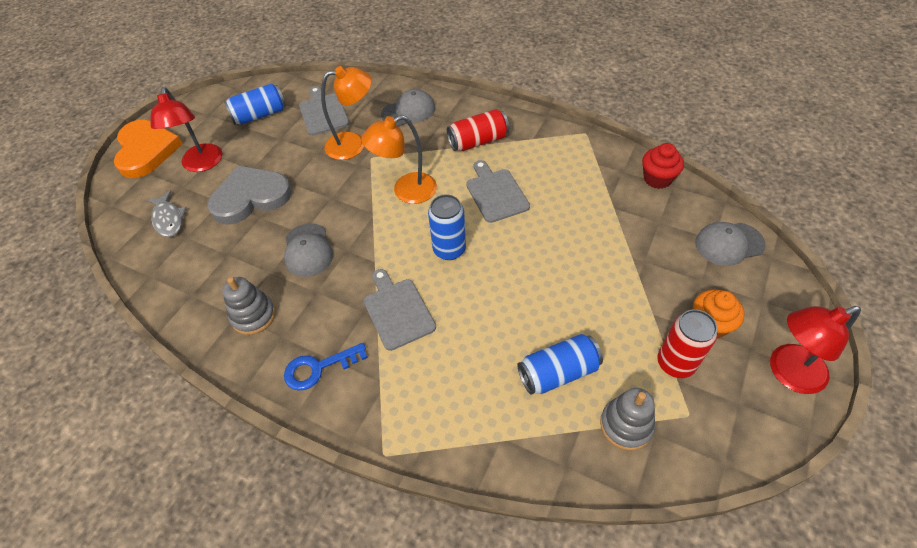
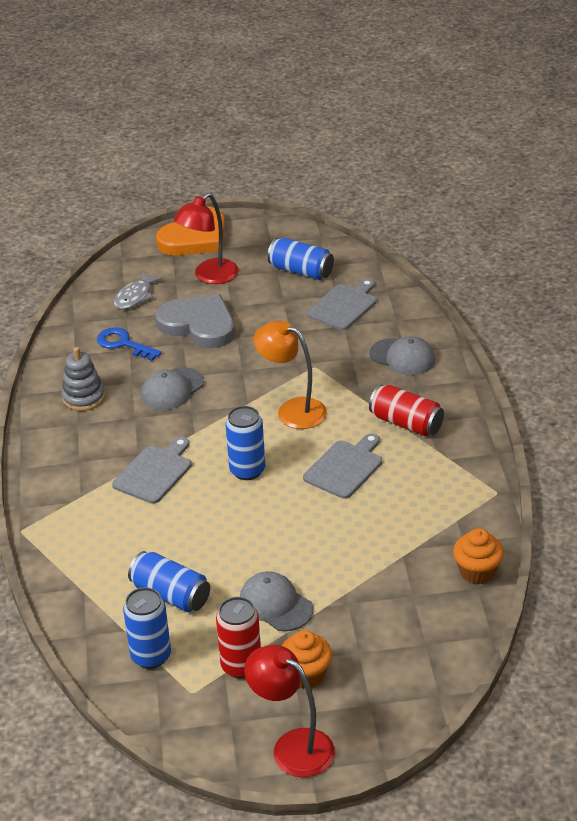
camera: 55 degrees right, 15 degrees down
(319, 368) = (66, 458): blue key -> blue key (124, 344)
(353, 144) = (321, 347): orange lamp -> none
(626, 425) = (151, 656): grey stacking toy -> blue can
(657, 179) = (477, 572): red cupcake -> orange cupcake
(729, 244) = (428, 657): grey cap -> grey cap (275, 604)

